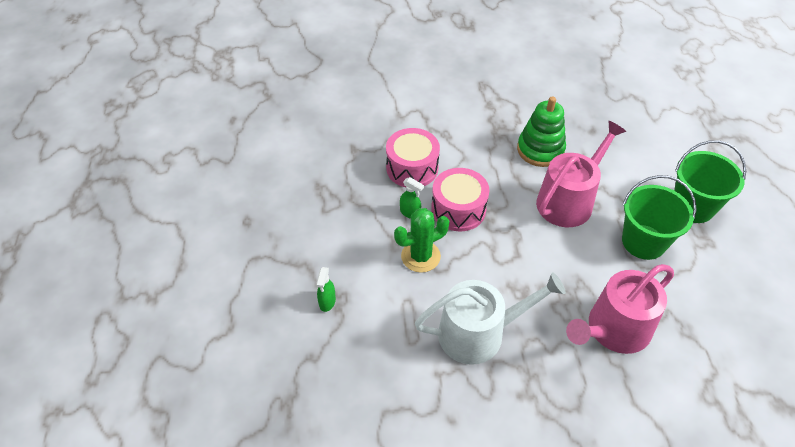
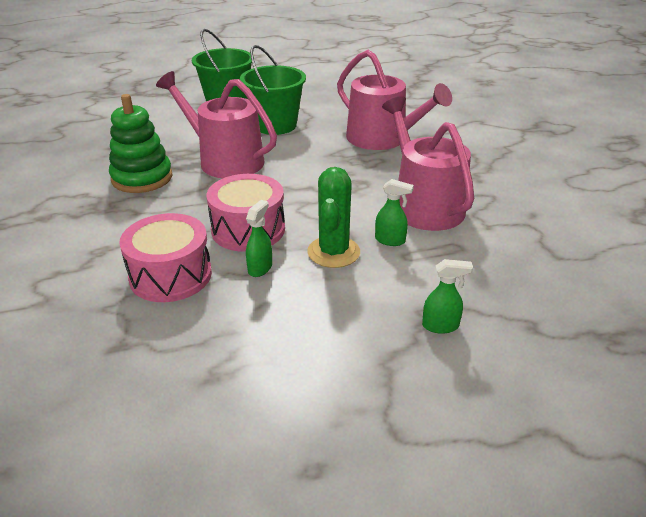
camera: 100 degrees left, 15 degrees down
(420, 256) = (333, 252): green cactus -> green cactus turned 45 degrees clockwise
(429, 295) = (390, 240): none -> green spray bottle
(479, 333) = (423, 204): white watering can -> pink watering can

